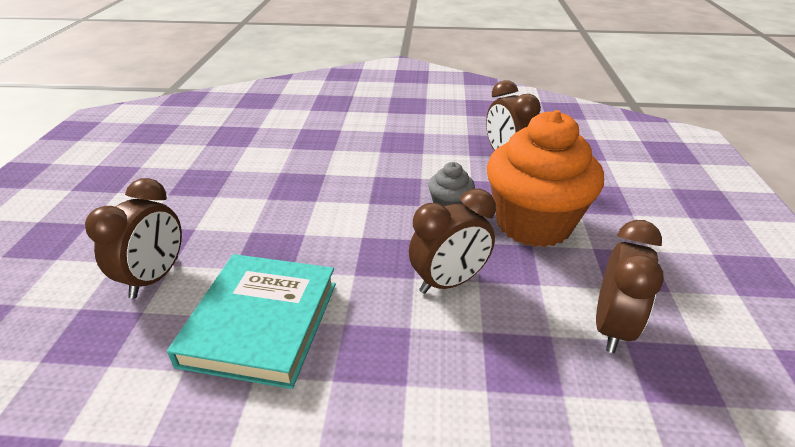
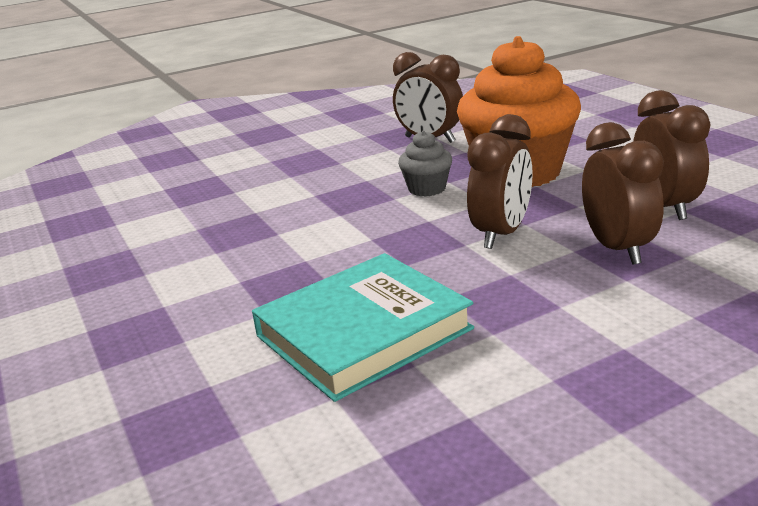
camera: 30 degrees left, 10 degrees down
(155, 277) = (180, 357): brown clock -> brown clock (617, 249)
(261, 323) = (363, 332): turquoise book -> turquoise book turned 75 degrees clockwise

